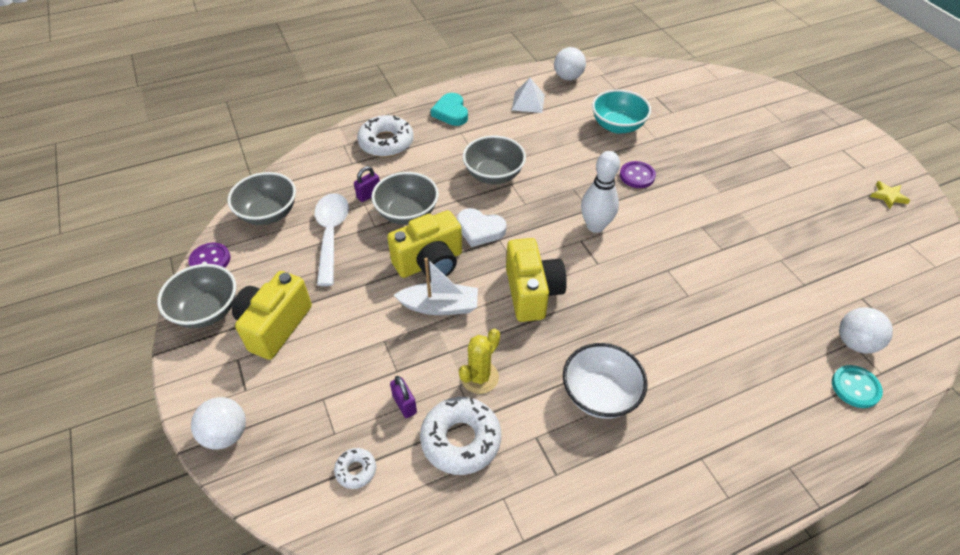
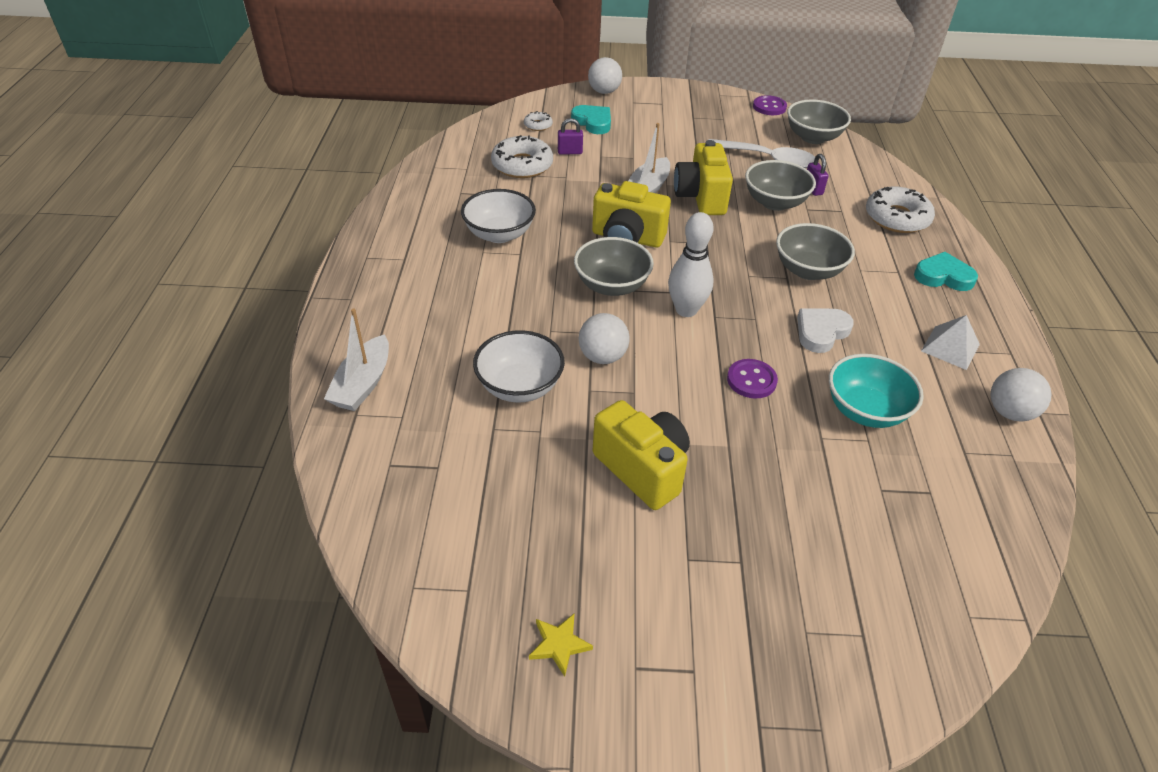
camera: 115 degrees right, 5 degrees down
(207, 310) = (716, 99): grey bowl -> grey bowl (612, 285)
(275, 326) = (681, 120): yellow camera -> yellow camera (642, 469)
(320, 411) = (593, 122): none -> turquoise heart
(479, 377) = (564, 187): yellow cactus -> none
(480, 230) = (726, 235): white heart -> white heart (821, 332)
(757, 288) = (519, 386): none -> white bowl
(855, 343) = (399, 418): white ball -> white ball (602, 357)
(855, 387) = (363, 384): turquoise button -> white boat

